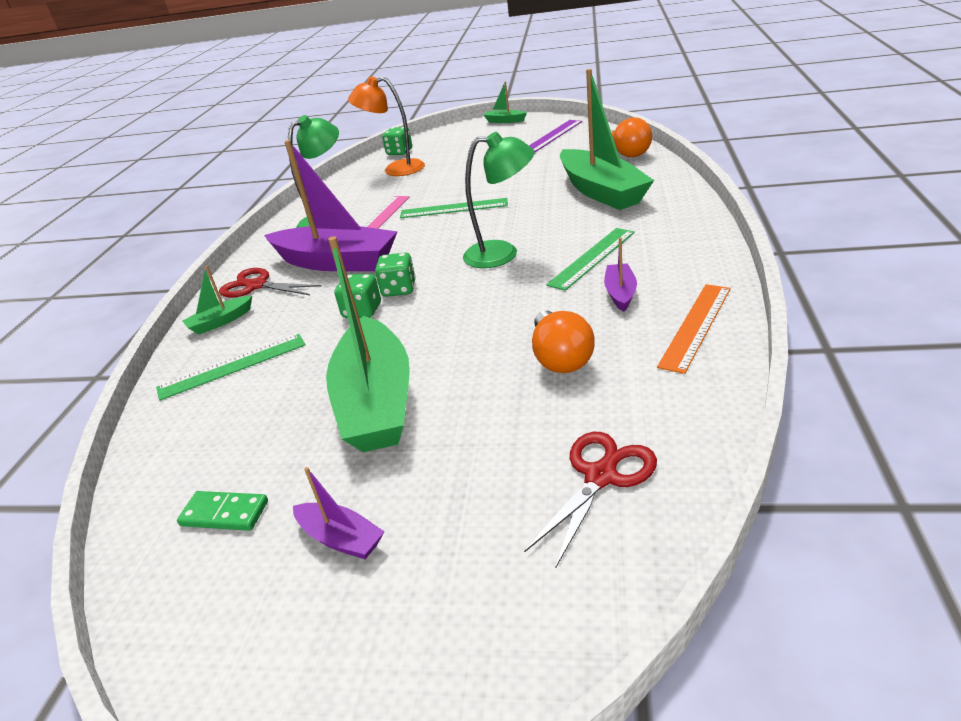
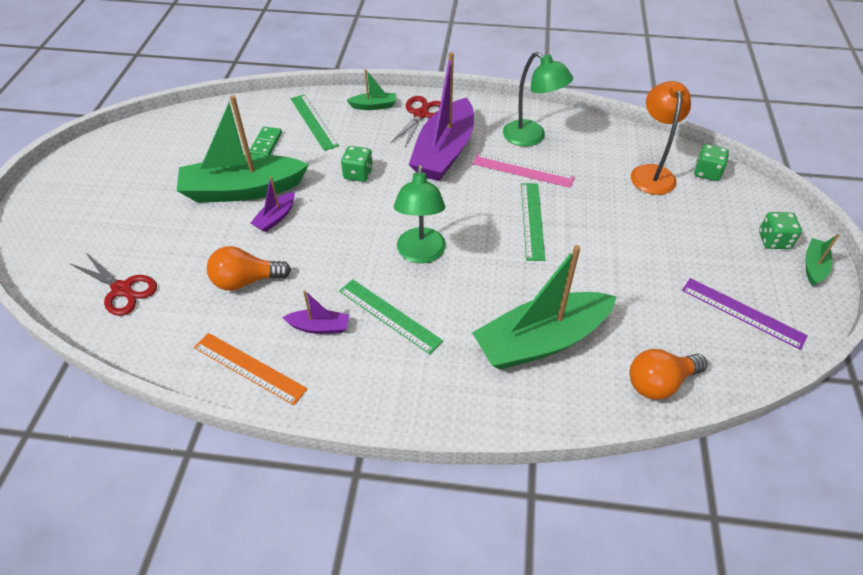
camera: 85 degrees right, 15 degrees up
(220, 322) = (374, 106): green boat -> green boat turned 120 degrees clockwise
(224, 514) = (177, 143): green domino -> green domino (266, 143)
(341, 539) = (136, 186): purple boat -> purple boat (275, 218)
(399, 289) = (383, 191): green dice -> green dice (774, 240)

